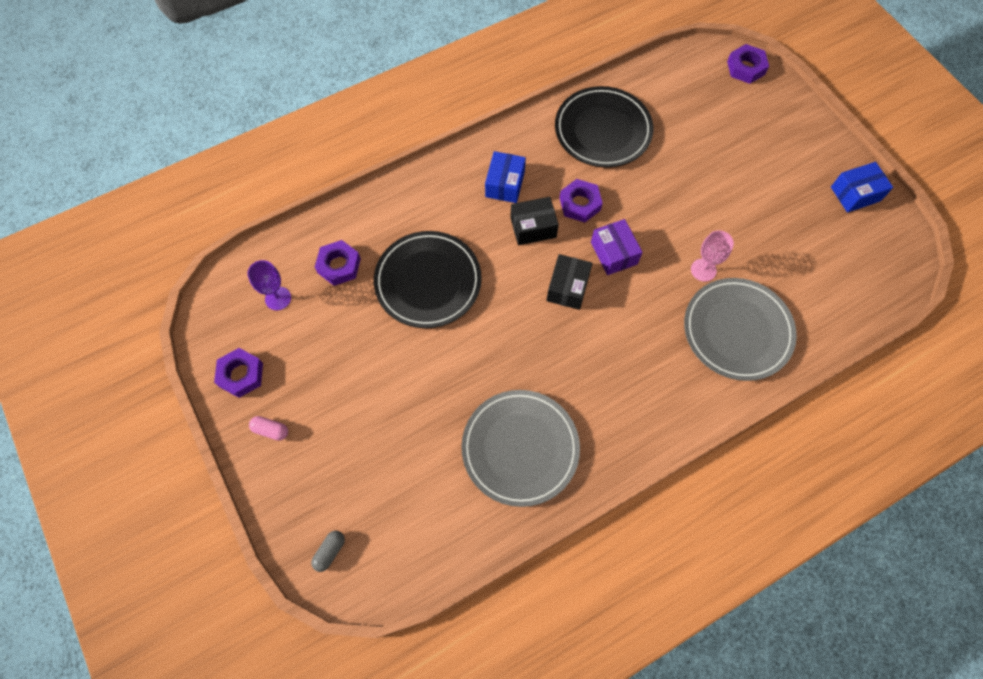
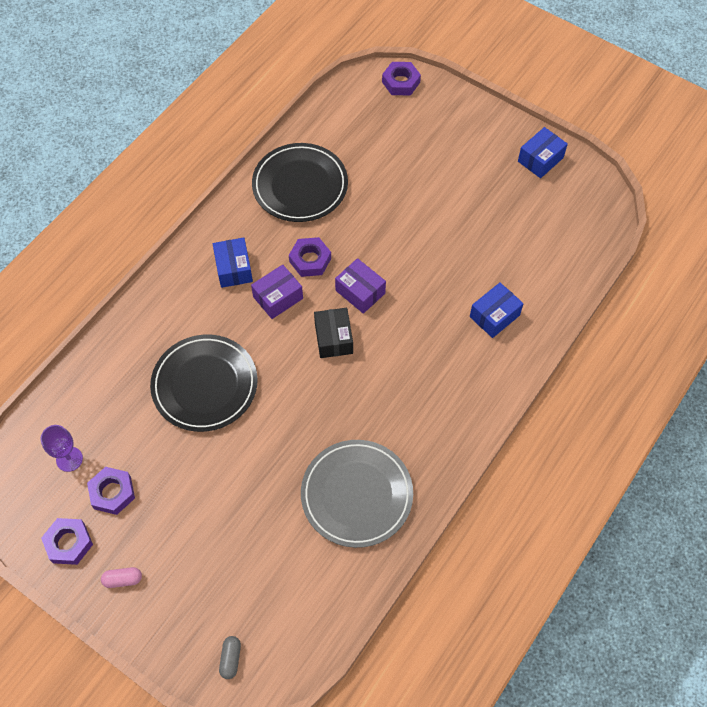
camera: 25 degrees left, 5 degrees down
(339, 266) = (113, 405): purple nut -> purple nut (112, 492)
(533, 227) = (278, 297): black box -> purple box
(703, 270) = (443, 275): pink goblet -> none
(737, 331) = (494, 316): grey plate -> blue box

